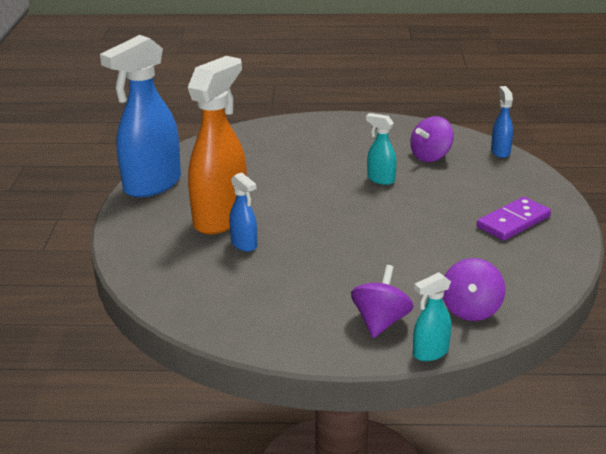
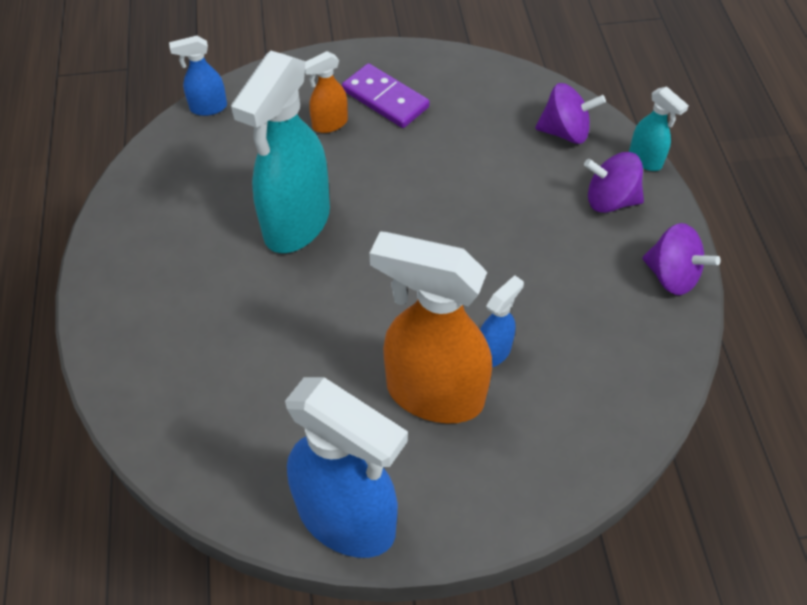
camera: 100 degrees left, 25 degrees up
(380, 179) = (296, 224): turquoise spray bottle -> turquoise spray bottle, size x2.17
(430, 156) = (224, 175): purple spinning top -> purple spinning top (671, 276)
(482, 196) = (329, 124): none -> orange spray bottle

